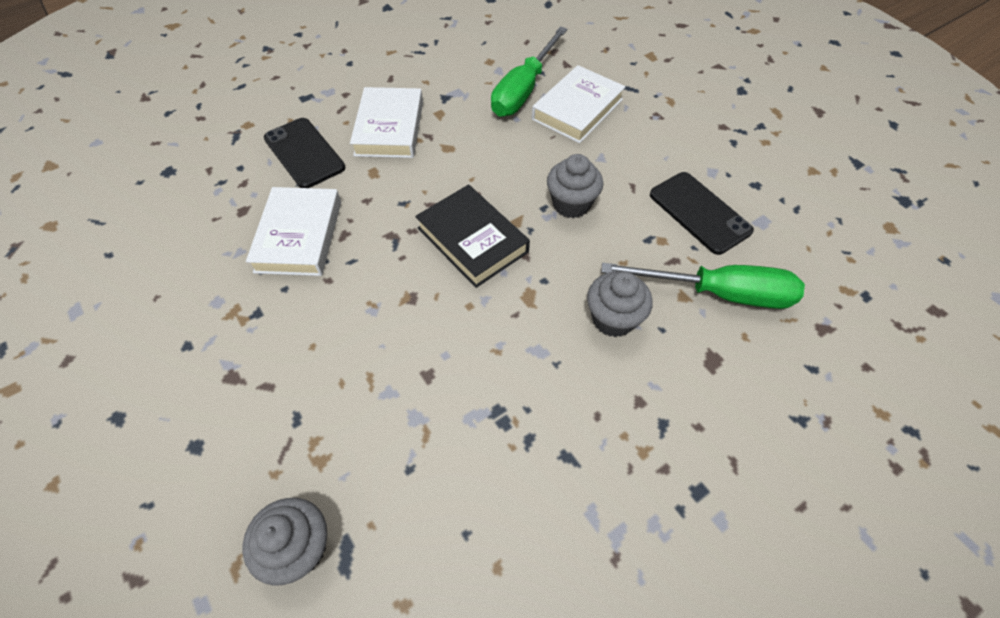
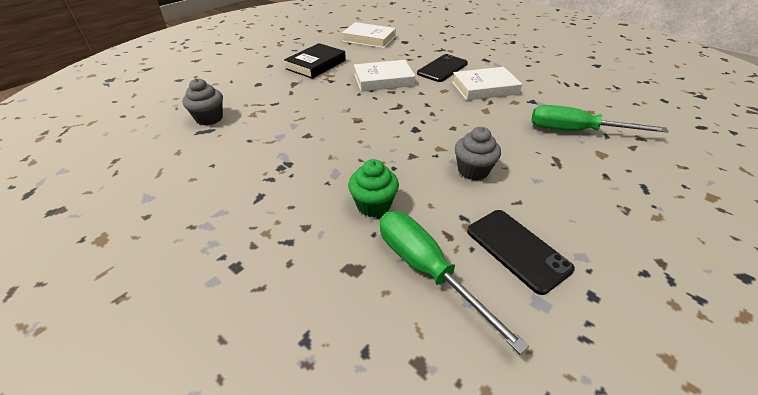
camera: 75 degrees right, 15 degrees down
(472, 240) = (412, 133): black book -> black book (316, 65)
(577, 109) = (582, 160): white book -> white book (369, 39)
(613, 318) = (373, 205): grey cupcake -> green cupcake
(699, 212) = (517, 249): black phone -> black phone turned 75 degrees counterclockwise
(719, 293) = (426, 269): green screwdriver -> green screwdriver turned 150 degrees clockwise

